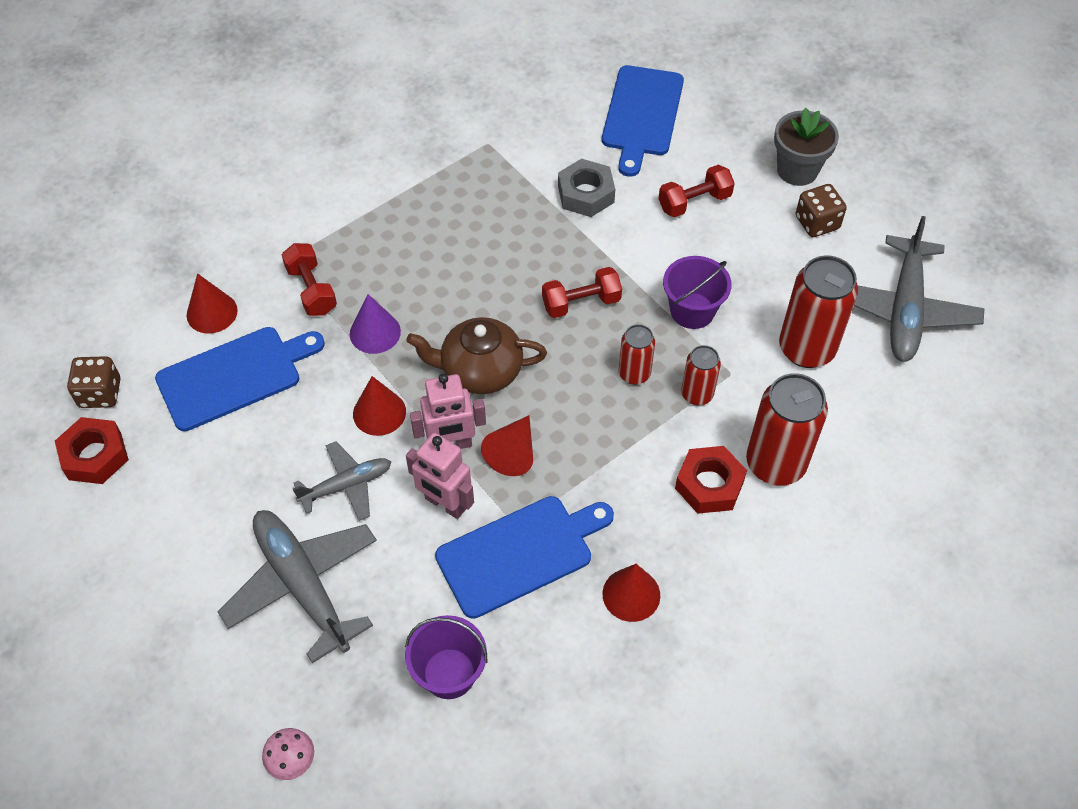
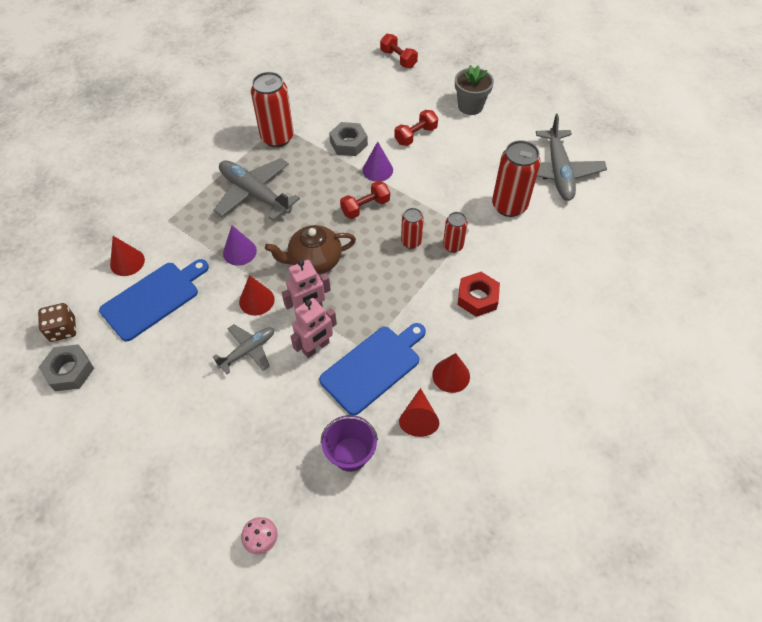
camera: 15 degrees left, 0 degrees up
(95, 456) = (70, 371): red nut -> grey nut
(302, 585) = (236, 421): grey plane -> grey plane (254, 194)
(311, 290) = (190, 234): red dumbbell -> red dumbbell (398, 59)
(445, 504) = (316, 347): pink robot -> pink robot turned 60 degrees counterclockwise
(513, 452) = (350, 306): red cone -> red cone (418, 418)
(618, 247) = (377, 170): none -> purple cone
(642, 115) = (368, 92): blue cutting board -> none
(692, 310) = (434, 198): purple bucket -> none
(775, 463) = (513, 276): red can -> red can (277, 138)
(817, 223) = (491, 133): brown dice -> none

